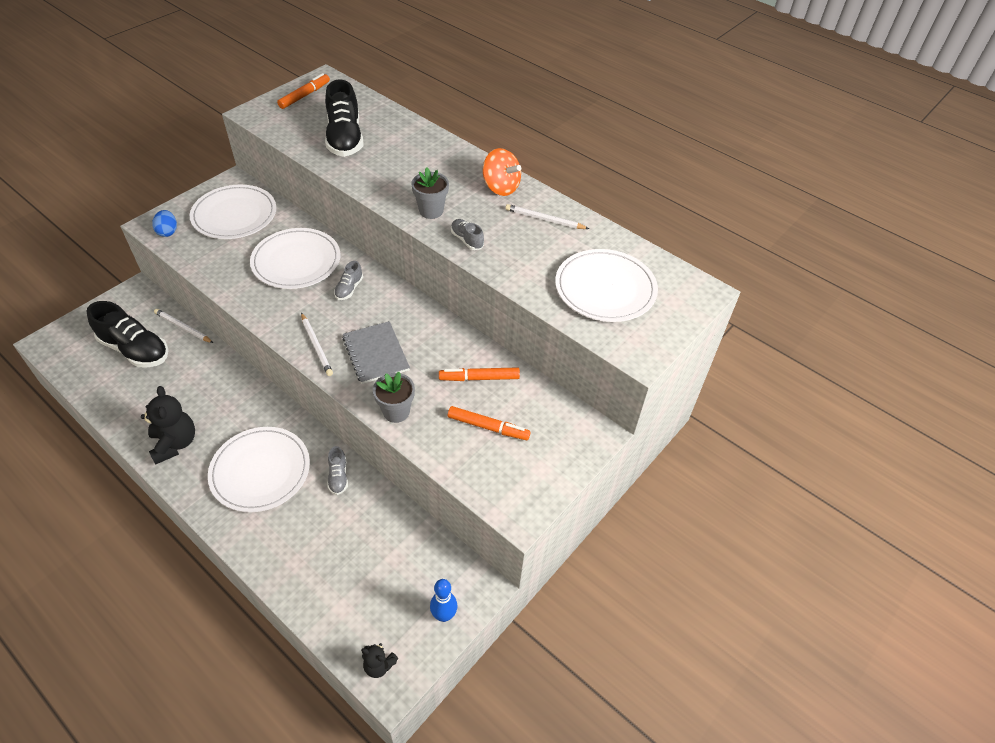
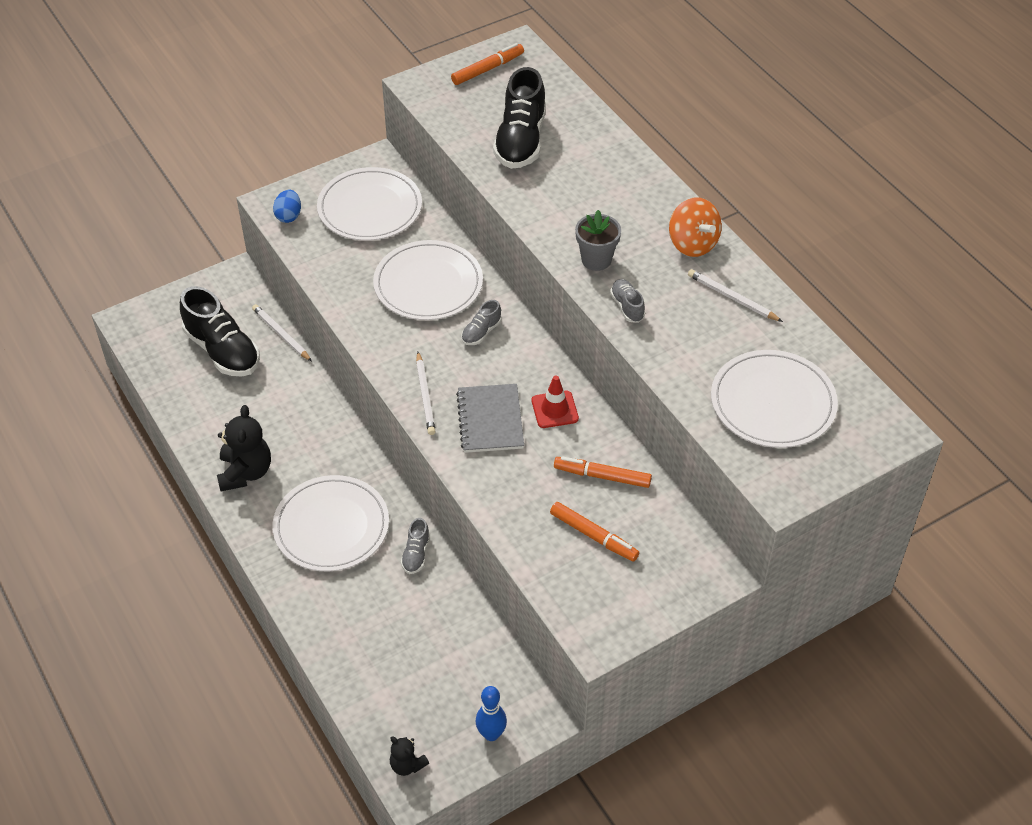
camera: 20 degrees right, 0 degrees up
(396, 411) = (494, 493): grey flower pot -> none
(425, 335) = (554, 409): none -> red traffic cone

